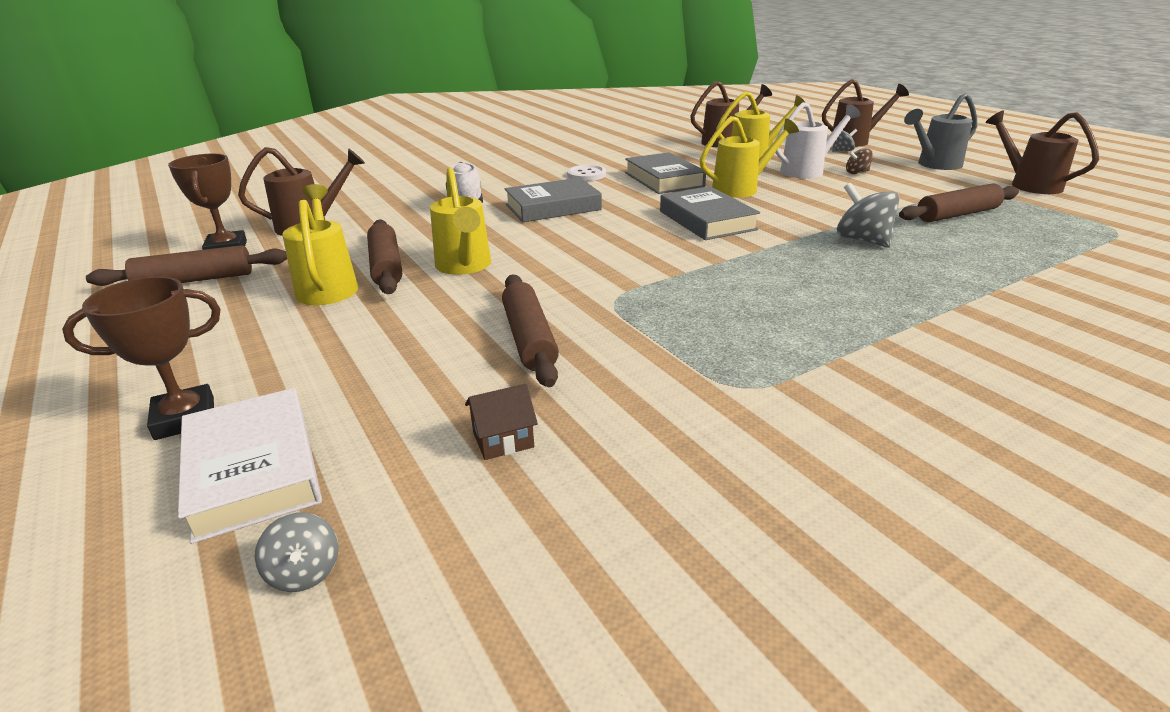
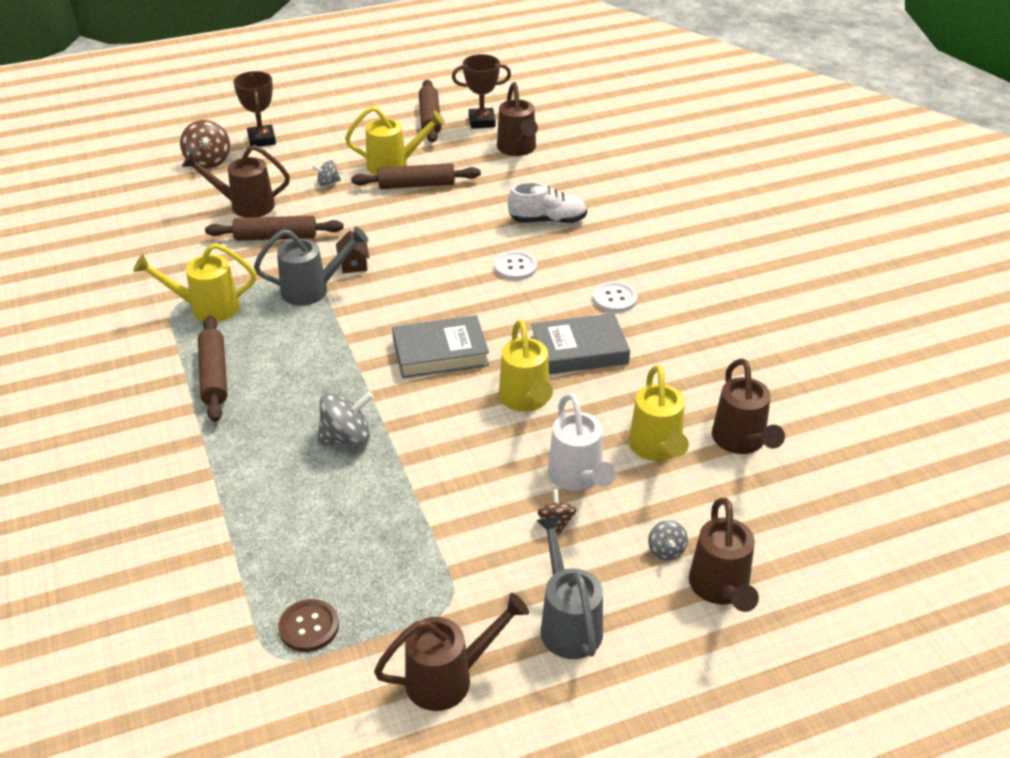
camera: 100 degrees right, 10 degrees up
(253, 470) = (208, 161): white book -> brown spinning top
(304, 572) = (137, 178): grey spinning top -> grey spinning top (328, 183)
(438, 385) = (245, 206): none -> brown watering can
(464, 266) = (399, 217): yellow watering can -> yellow watering can (207, 308)
(503, 439) = (184, 223): brown house -> brown house (353, 264)
(553, 207) = (515, 267): grey book -> white button
(643, 292) = (312, 290): none -> grey watering can
(957, 214) = (378, 541): brown rolling pin -> brown rolling pin (214, 375)
(1072, 224) = (309, 627): none -> brown button

